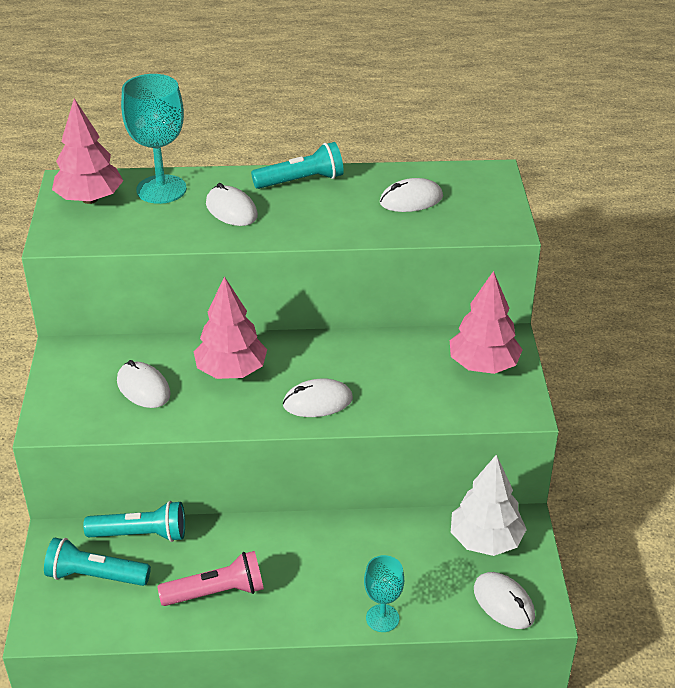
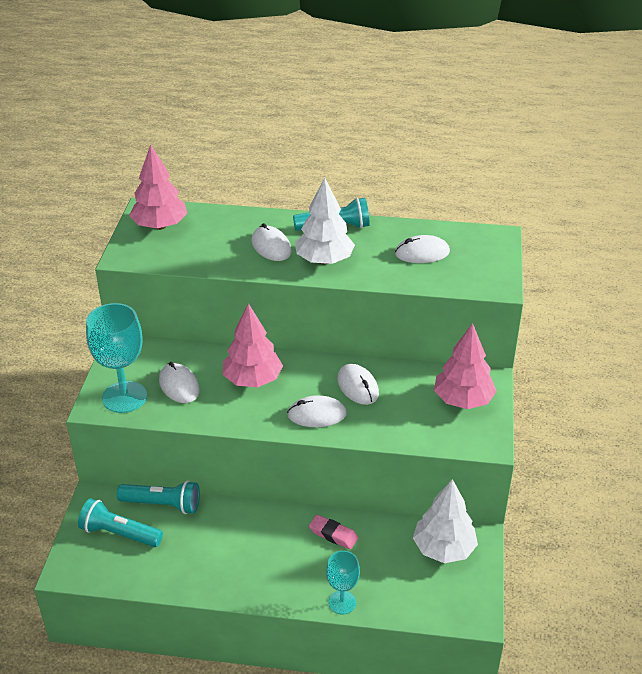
camera: 10 degrees right, 0 degrees up
(161, 189) = (219, 223): turquoise goblet -> turquoise goblet (124, 397)
(216, 592) = (212, 561): pink flashlight -> none
(299, 219) = (324, 260): none -> white tree
(354, 542) = (333, 534): none -> pink eraser
(503, 603) = (446, 604): white mouse -> white mouse (357, 386)

